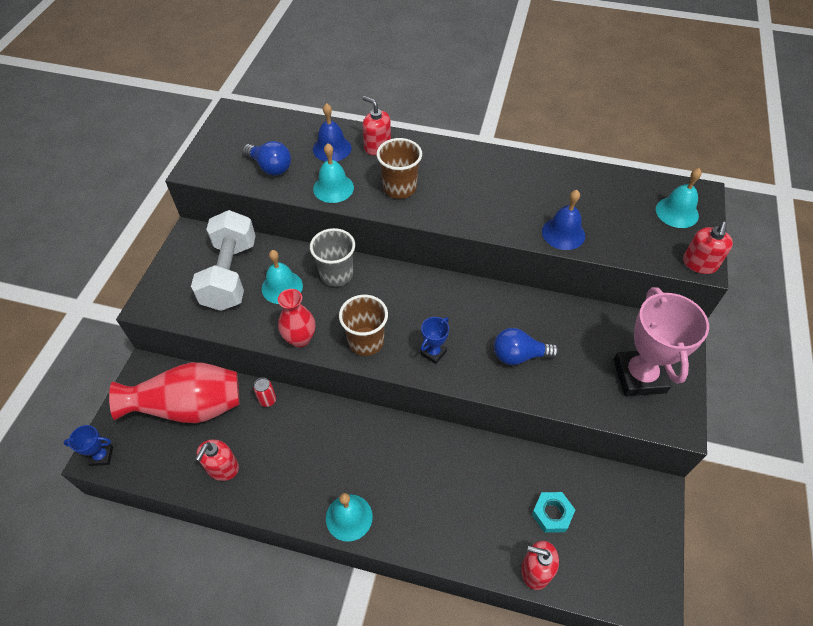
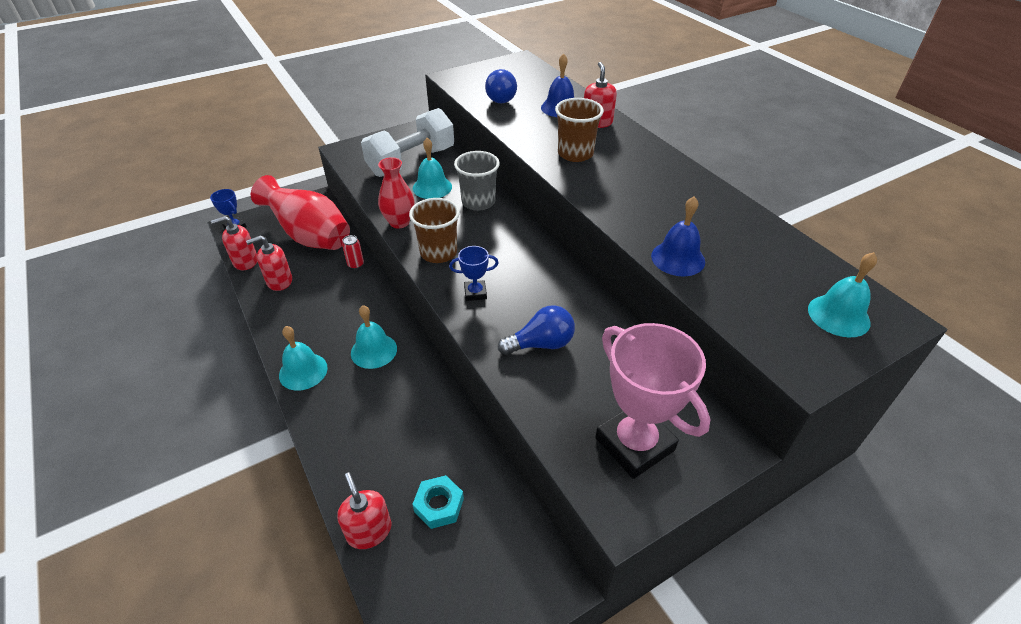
camera: 45 degrees right, 10 degrees down
(333, 188) = (525, 129): turquoise bell -> turquoise bell (374, 350)
(519, 355) = (541, 344): blue light bulb -> blue light bulb turned 120 degrees clockwise
(639, 376) = (634, 444): pink trophy -> pink trophy turned 75 degrees counterclockwise
(699, 264) = (802, 370): red soap dispenser -> red soap dispenser (245, 261)

